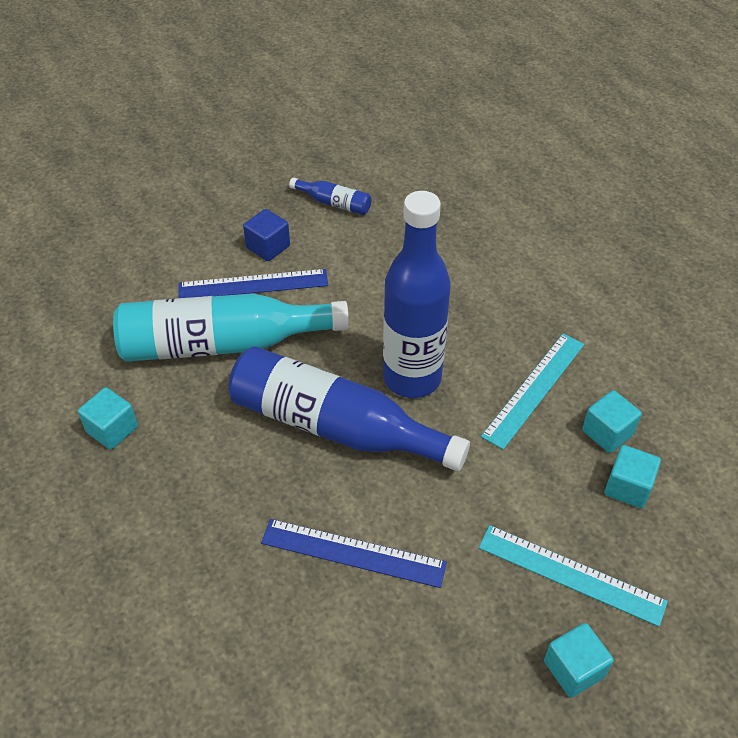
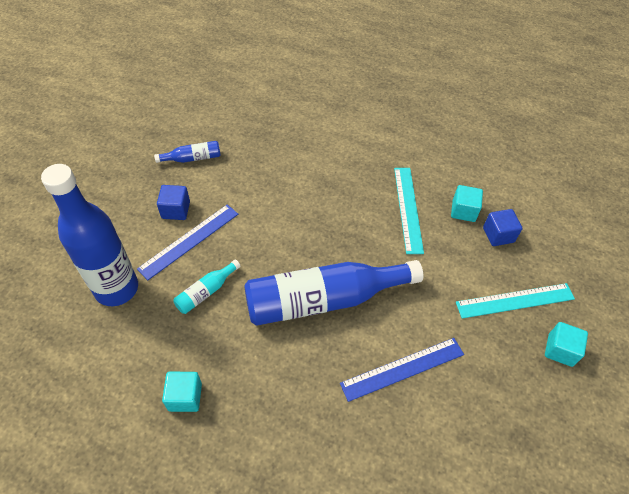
camera: 40 degrees left, 5 degrees up
(223, 344) = (206, 292): turquoise bottle -> turquoise bottle, size x0.43
(412, 378) = (339, 242): blue bottle -> blue bottle (116, 289)
(628, 487) = (498, 235): turquoise cube -> blue cube

